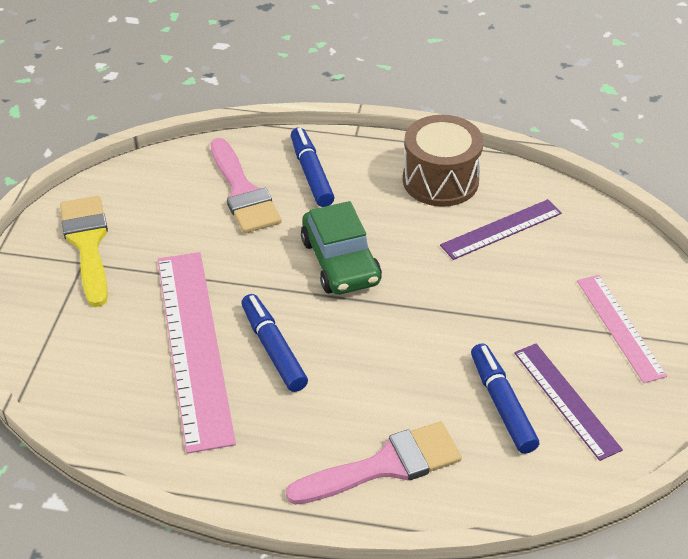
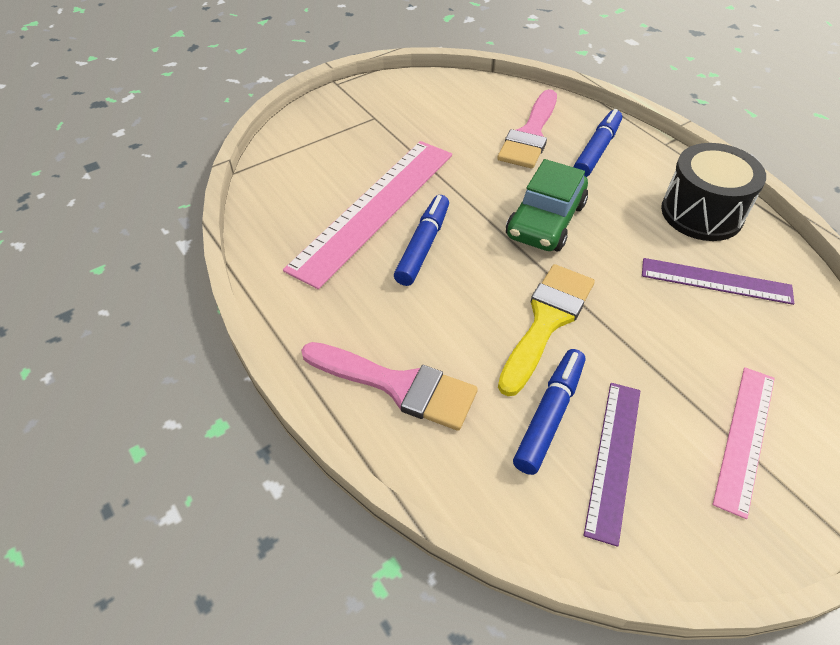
camera: 45 degrees right, 5 degrees up
(88, 244) = (391, 108): yellow brush -> yellow brush (547, 321)
(440, 180) = (701, 213): brown drum -> black drum

